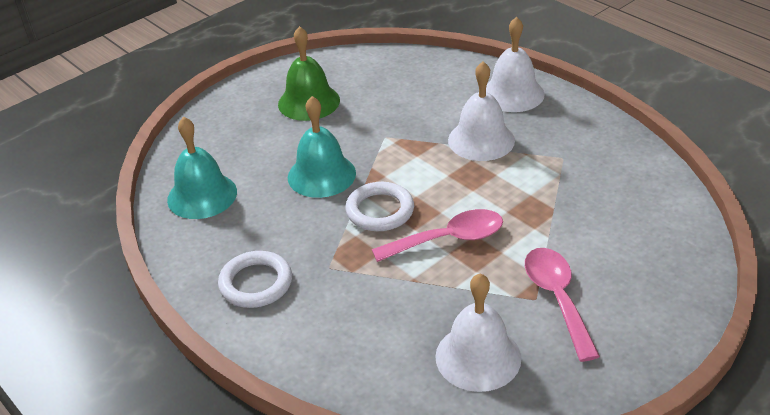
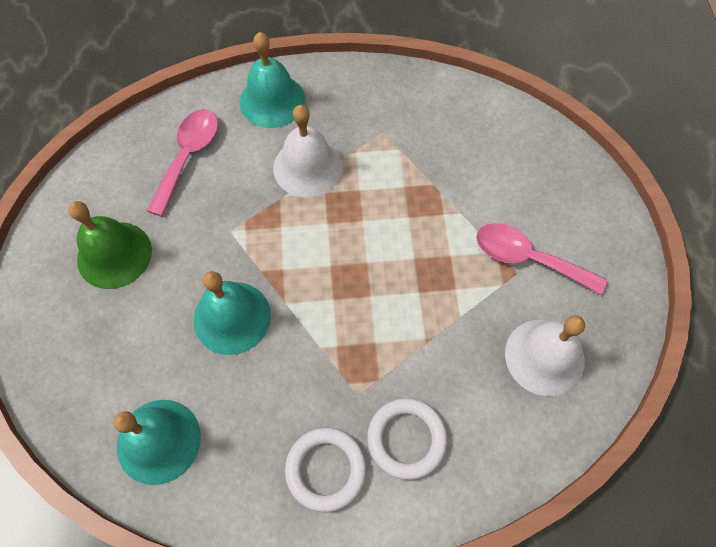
camera: 55 degrees left, 25 degrees up
(380, 211) = (323, 305): white ring -> white ring (406, 439)
(448, 239) = (404, 281): pink spoon -> pink spoon (188, 156)
(512, 93) = (272, 100): white bell -> turquoise bell

